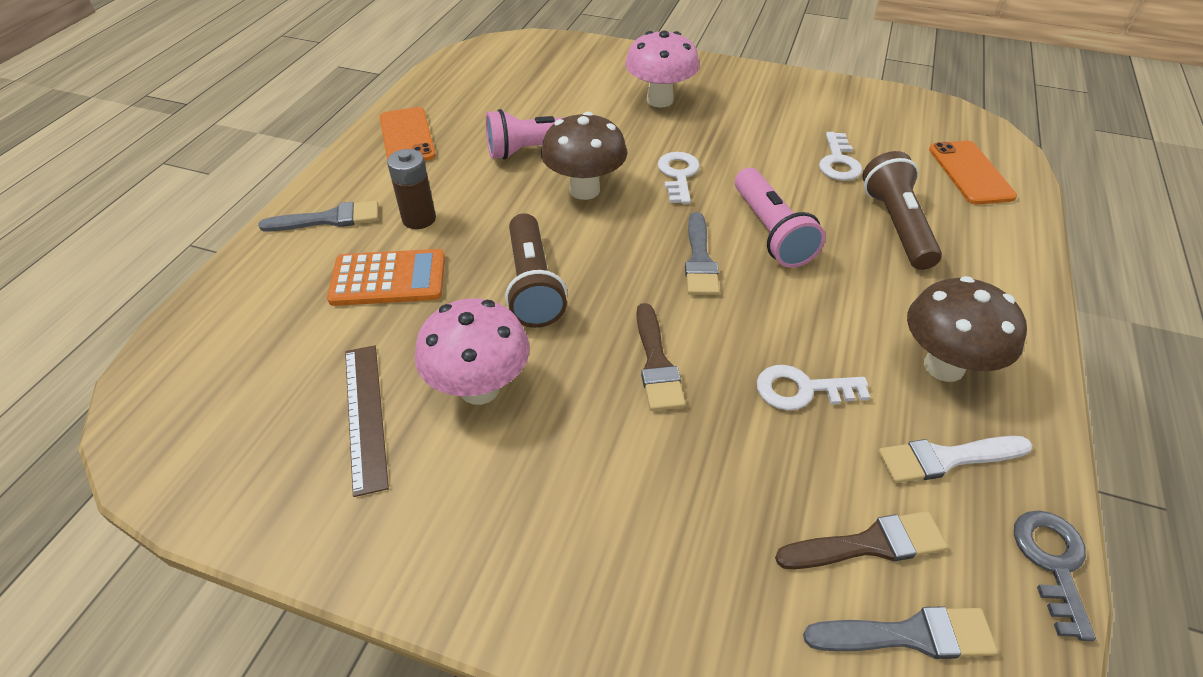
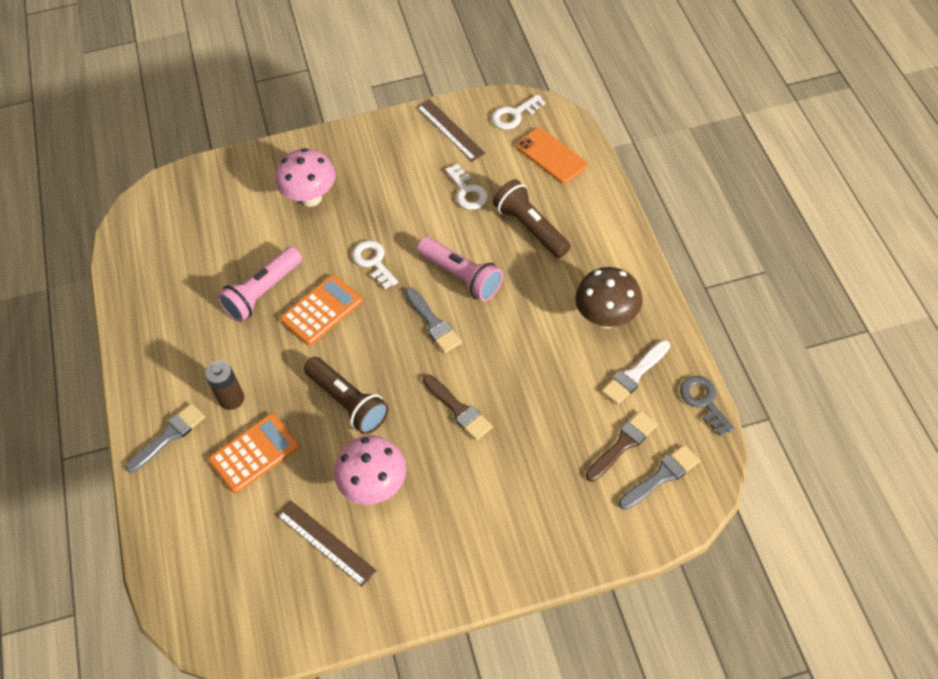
camera: 30 degrees left, 10 degrees up
(407, 137) = (155, 336): orange phone -> none
(584, 190) = (321, 310): brown mushroom -> orange calculator
(801, 390) = (544, 378): white key -> white key (514, 115)
(857, 106) = (450, 130): none -> brown ruler

